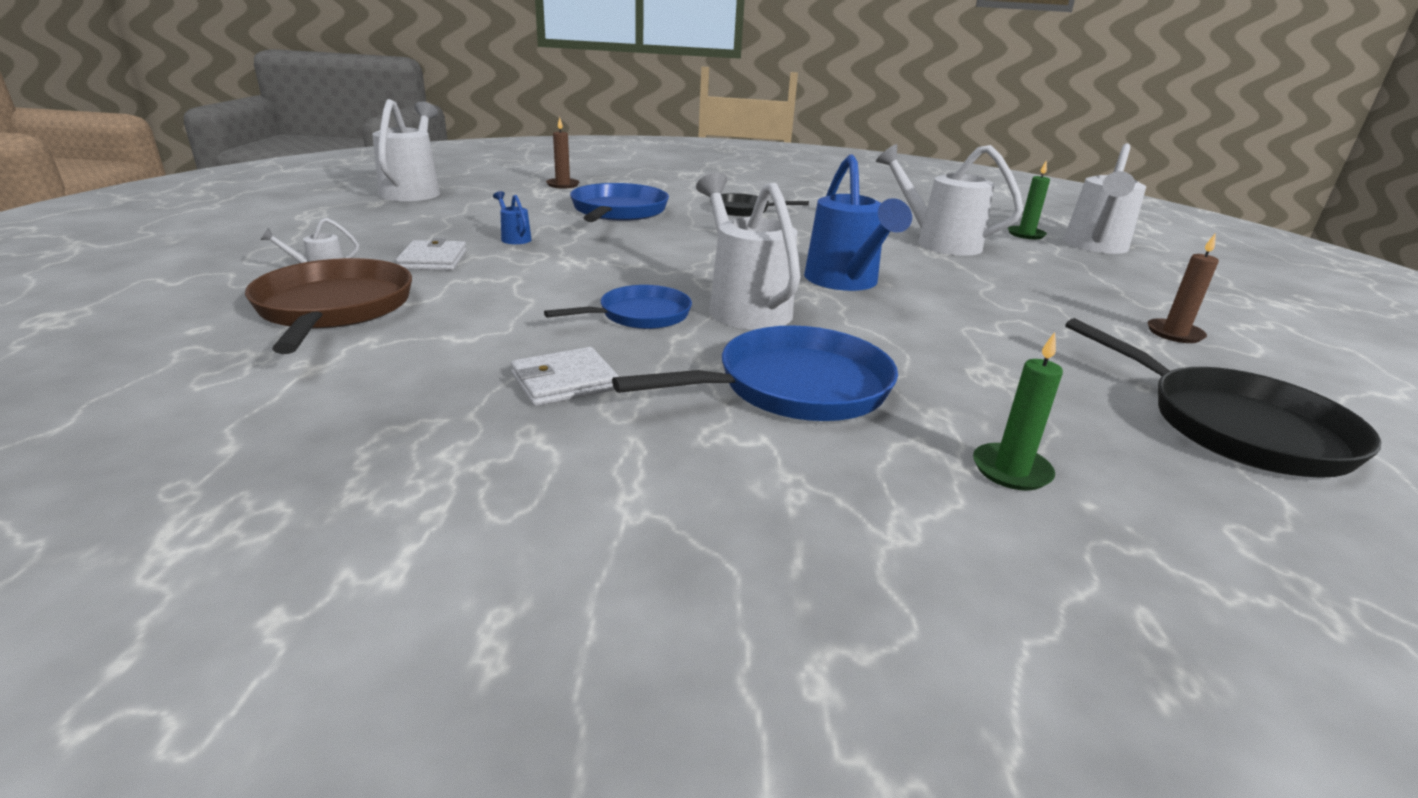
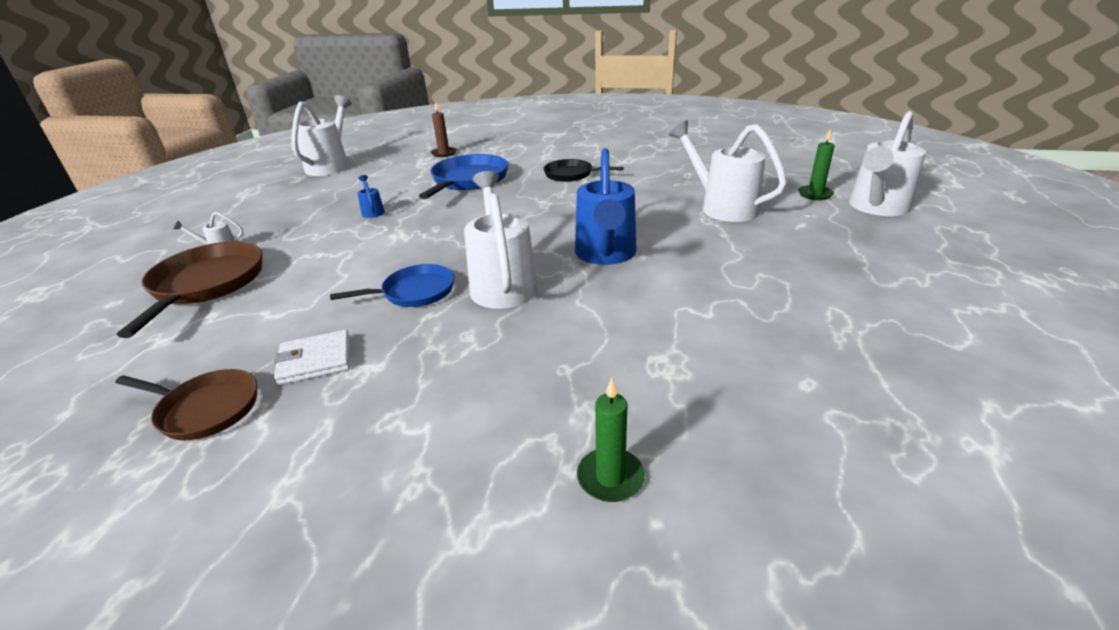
camera: 15 degrees right, 5 degrees up
(433, 260) = (301, 235): white wallet -> none
(449, 433) = (205, 409): none -> brown pan
(794, 387) = (485, 373): blue pan -> none
(1174, 333) = (886, 318): brown candle -> none
(1234, 427) = (868, 439): black pan -> none

